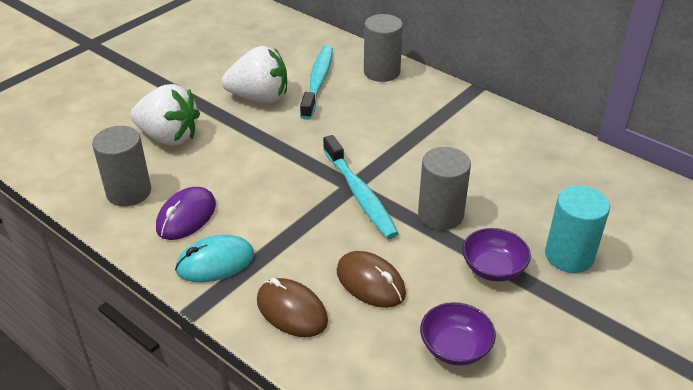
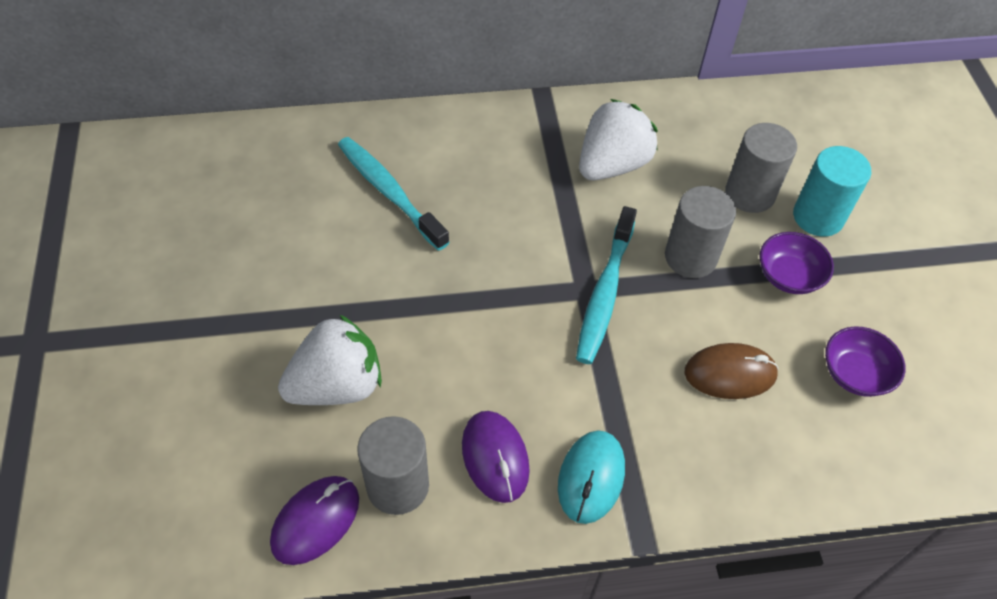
camera: 50 degrees left, 15 degrees up
(78, 177) = (315, 521): none -> purple mouse
(259, 97) = (359, 258): white strawberry -> white strawberry (612, 165)
(292, 311) = (713, 460): brown mouse -> none
(359, 194) = (604, 293): turquoise toothbrush -> turquoise toothbrush turned 90 degrees clockwise
(381, 72) = (434, 133): grey cylinder -> grey cylinder (749, 194)

